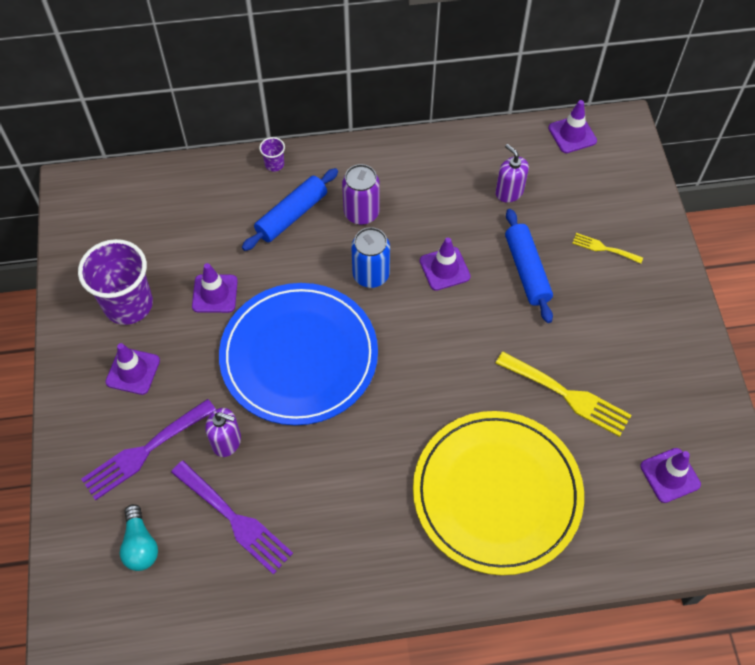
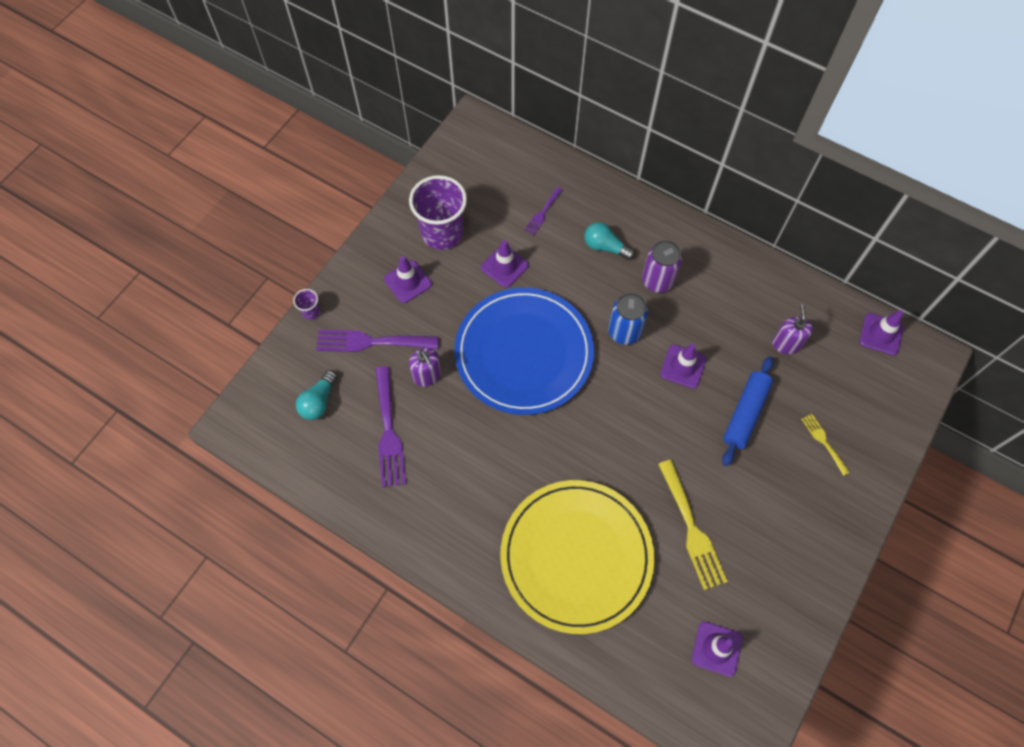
camera: 40 degrees right, 5 degrees up
(209, 223) = (542, 213): none -> purple fork
(274, 164) = (625, 200): purple cup -> purple cup (311, 312)
(291, 215) = (605, 247): blue rolling pin -> turquoise light bulb

